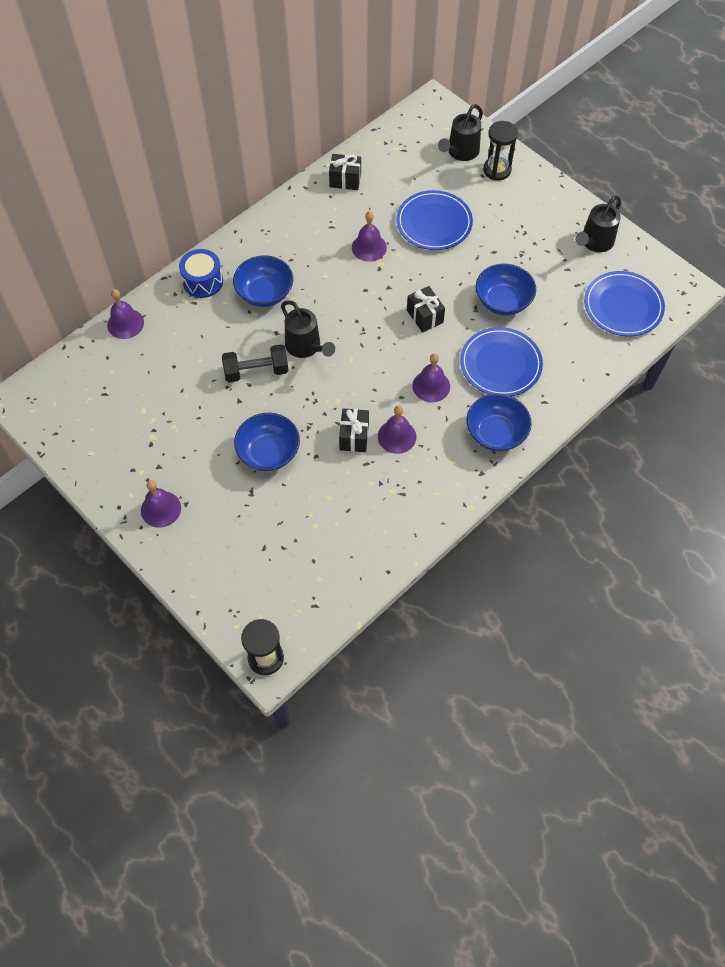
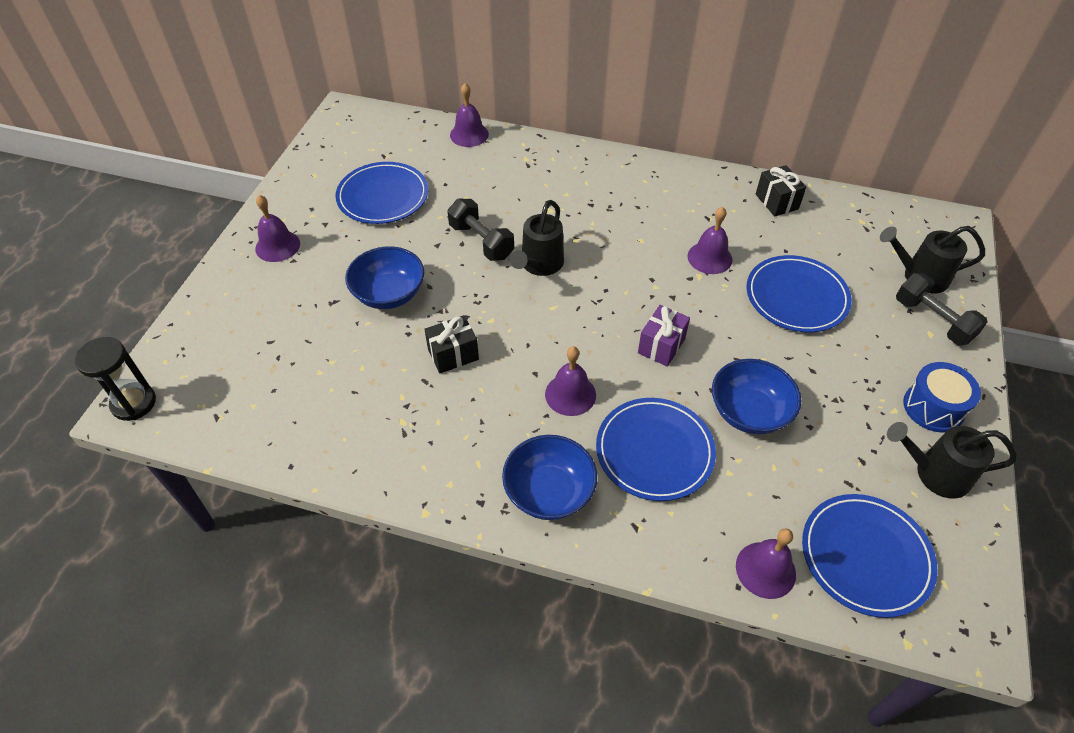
camera: 60 degrees right, 10 degrees down
(156, 414) = (383, 196): none -> blue plate
(203, 281) = (557, 160): blue drum -> blue drum (933, 407)
(265, 293) = (580, 206): blue bowl -> none
(397, 436) = (478, 393): purple bell -> purple bell (765, 569)
(425, 316) = (661, 346): black gift -> purple gift
(497, 170) = (932, 320): black hourglass -> black dumbbell

